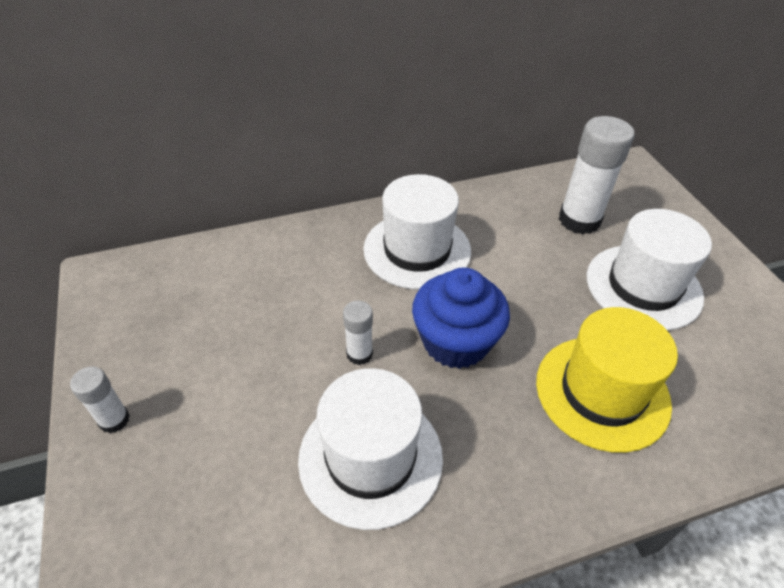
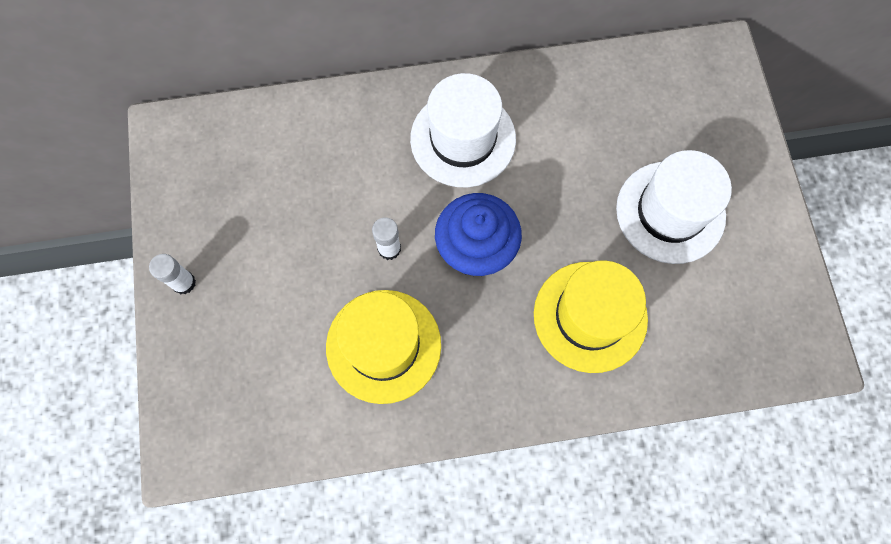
camera: 10 degrees right, 25 degrees up
(370, 457) = (383, 346): white hat -> yellow hat
(579, 220) = (636, 121): white glue stick -> none

